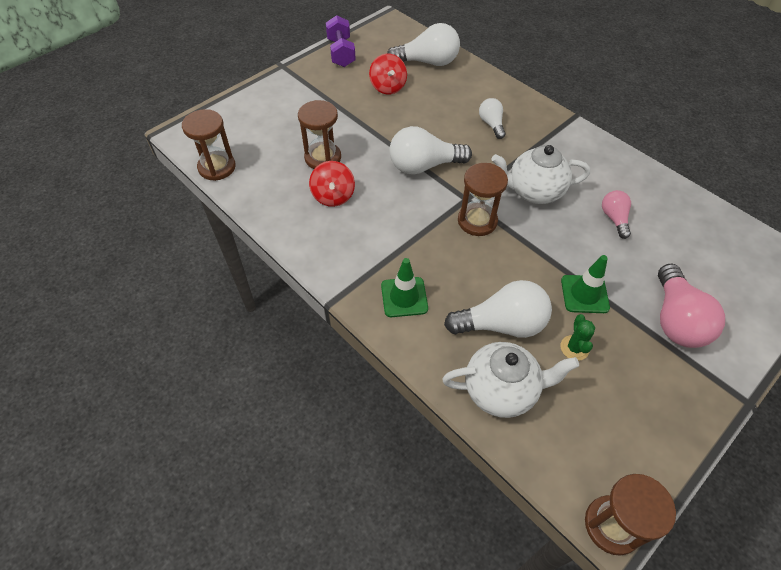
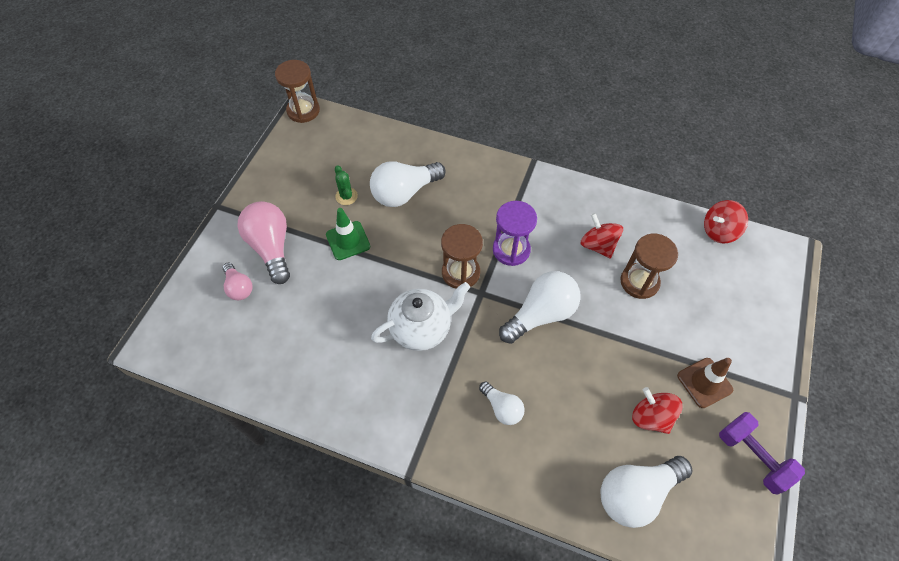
camera: 155 degrees right, 5 degrees up
(217, 167) = (719, 231): brown hourglass -> red spinning top
(334, 90) = (704, 382): none -> brown traffic cone
(404, 297) = (484, 184): green traffic cone -> none
(417, 222) = (511, 250): none -> purple hourglass
(501, 390) = (388, 151): white teapot -> none
(614, 218) = (336, 328): pink light bulb -> pink light bulb (239, 287)

